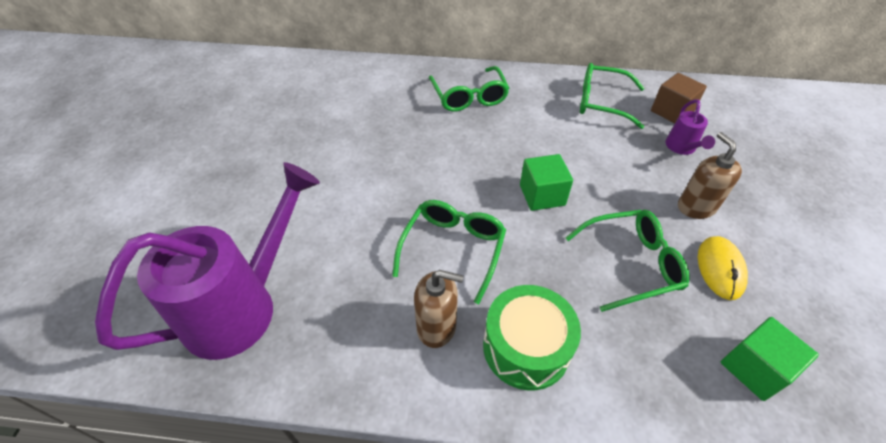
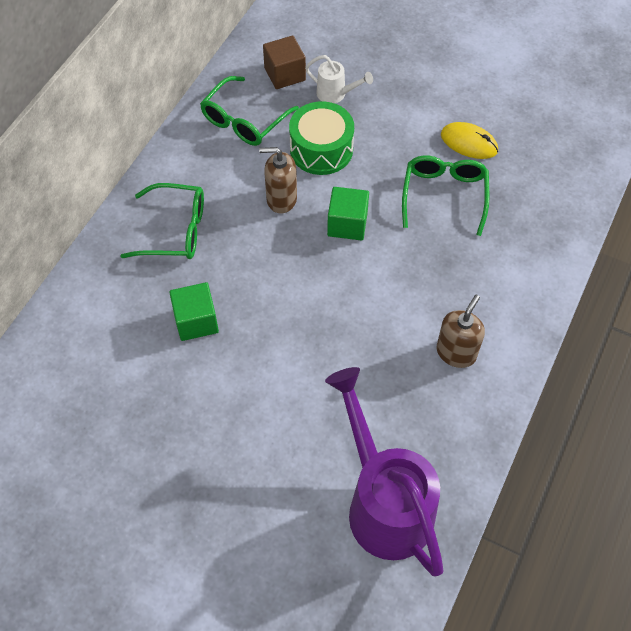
camera: 70 degrees left, 10 degrees up
(453, 249) = (382, 315): green glasses -> none
(526, 347) = (493, 298): green drum -> green drum (321, 149)
(681, 148) = (335, 94): purple watering can -> white watering can
(696, 207) = (405, 123): brown soap dispenser -> brown soap dispenser (281, 199)
(754, 368) = (550, 171): green cube -> green cube (196, 321)

